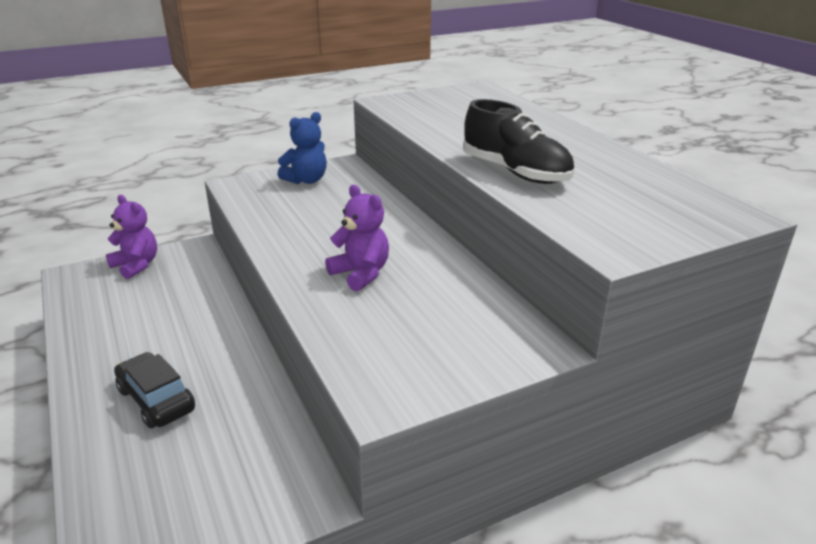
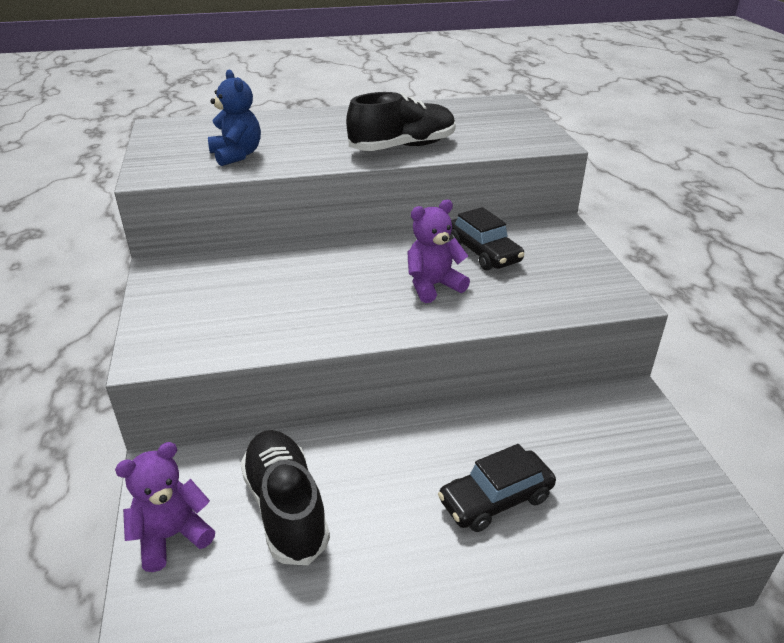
camera: 75 degrees left, 5 degrees up
(156, 300) = (285, 508): none -> black shoe
(306, 180) = (187, 298): blue teddy bear -> blue teddy bear (236, 155)
(442, 295) = (483, 252): none -> black car

